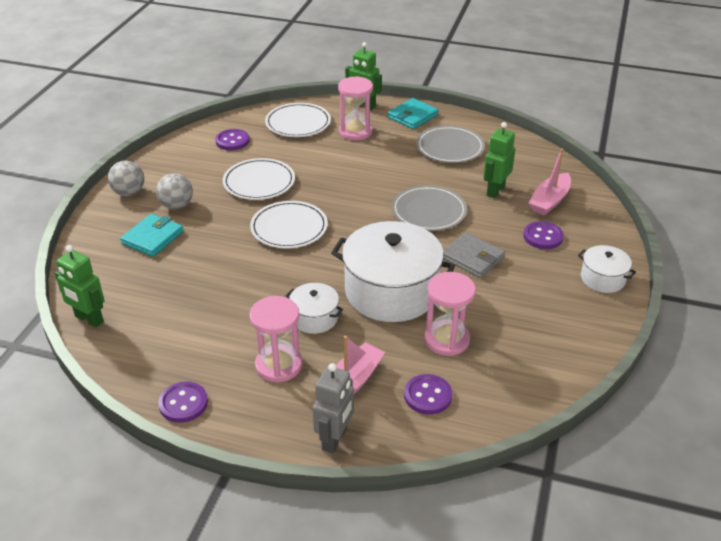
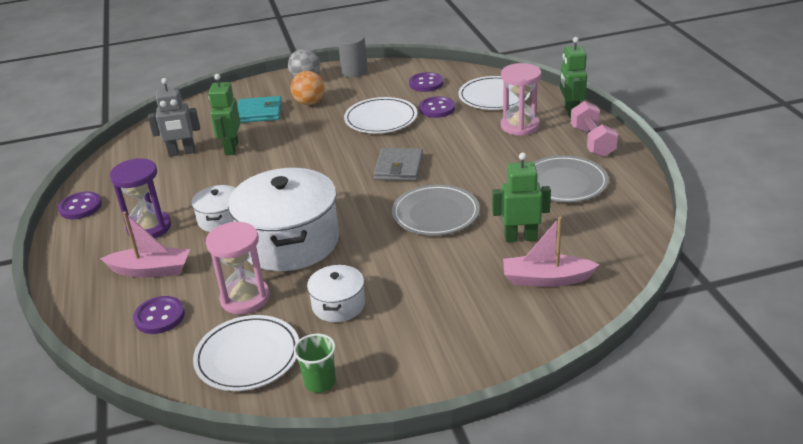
camera: 60 degrees right, 5 degrees down
(89, 319) = (146, 133): green robot -> green robot (231, 148)
(155, 164) = (354, 72): none -> grey cylinder
(176, 206) = (309, 103): grey ball -> orange ball
(279, 365) = (149, 228): pink hourglass -> purple hourglass
(289, 228) = (331, 158): white plate -> white plate (248, 356)
(335, 439) = (77, 289): grey robot -> grey robot (182, 152)
(412, 116) = (592, 142): turquoise wallet -> pink dumbbell
(472, 258) = (386, 267): grey wallet -> grey wallet (399, 167)
(542, 237) = (471, 298): purple button -> purple button (437, 109)
(580, 335) = (320, 382): none -> green cup
(603, 278) = (437, 367): white pot -> white pot (338, 305)

